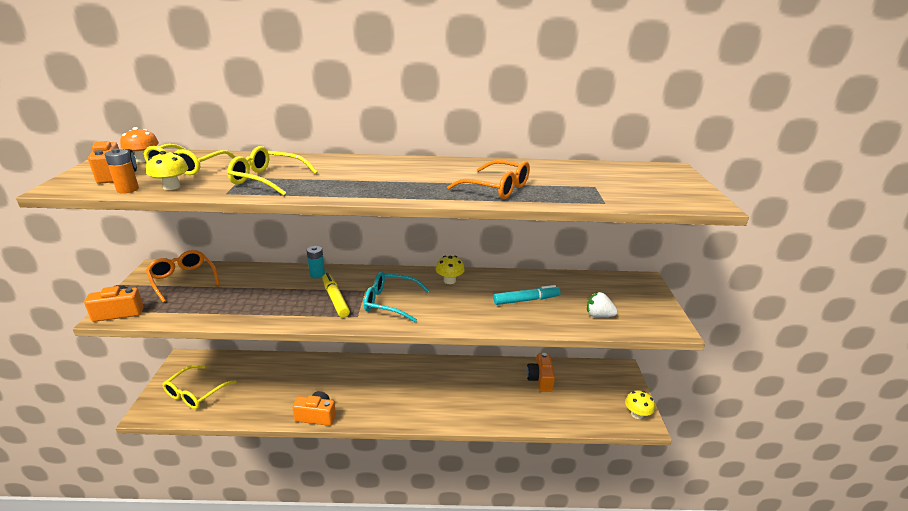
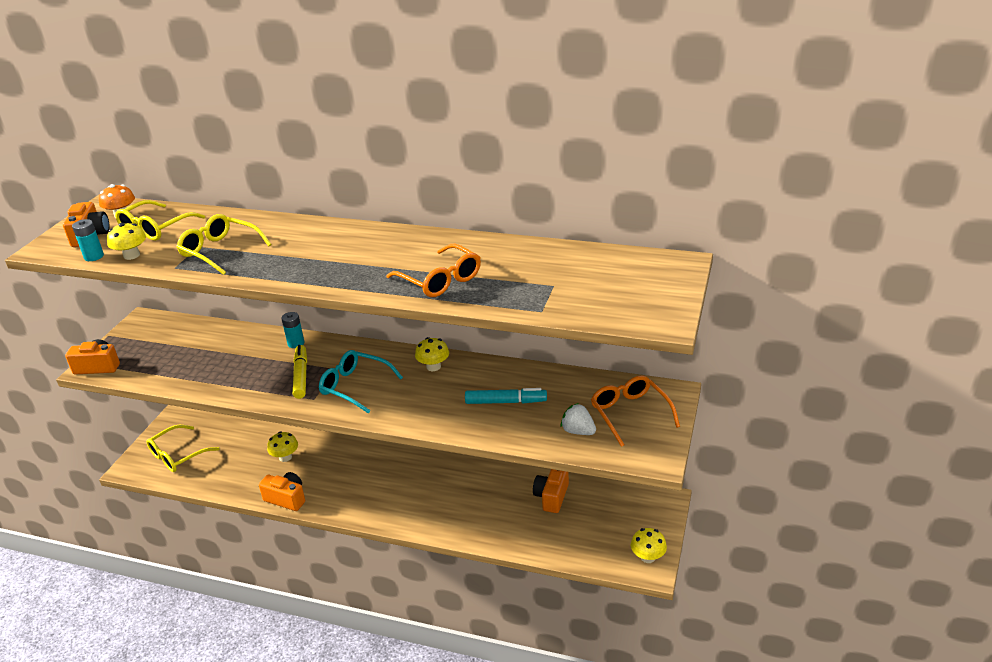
camera: 20 degrees right, 5 degrees up
(127, 189) = (94, 256): orange battery -> turquoise battery
(182, 279) = (164, 335): orange glasses -> orange glasses (629, 413)
(302, 380) = (285, 457): none -> yellow mushroom

